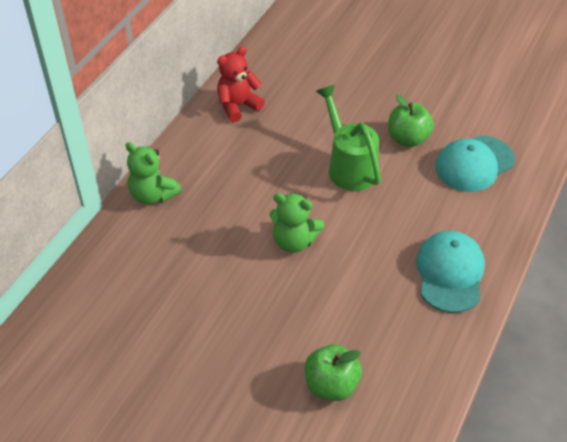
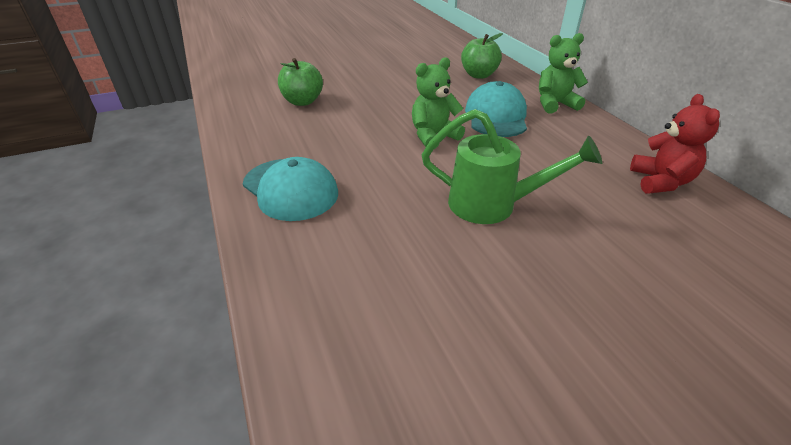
camera: 130 degrees right, 10 degrees down
(408, 138) = (495, 276): green apple -> green apple (478, 75)
(474, 164) = (386, 308): turquoise cap -> turquoise cap (496, 116)

